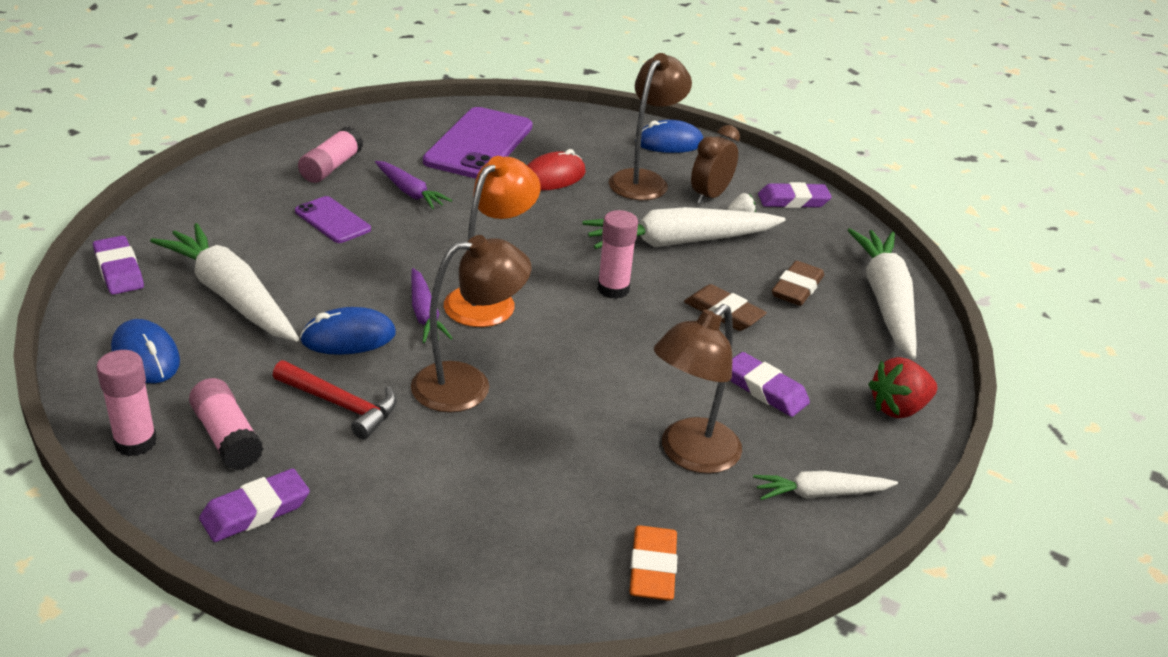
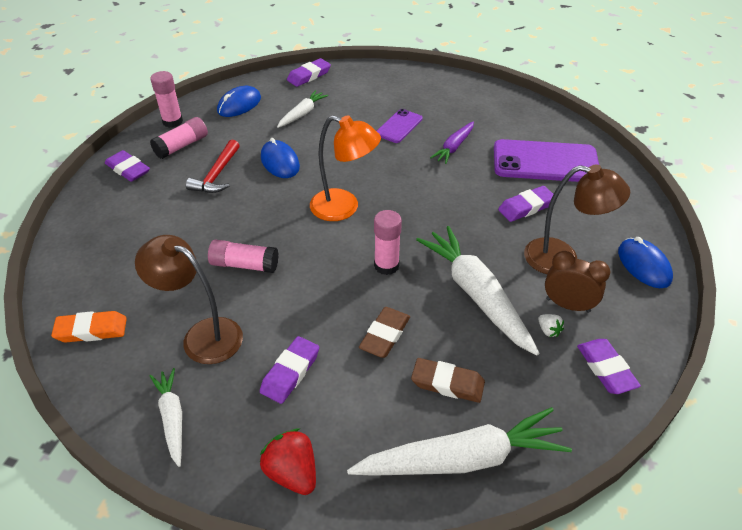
camera: 80 degrees right, 10 degrees up
(231, 296) = (302, 114): white carrot -> white carrot, size x0.54
(331, 167) = (461, 110): pink glue stick -> pink glue stick (244, 265)
(425, 314) = (315, 185): purple carrot -> none
(467, 385) = (249, 217): brown lamp -> none
(552, 177) = (526, 207): red mouse -> purple eraser

